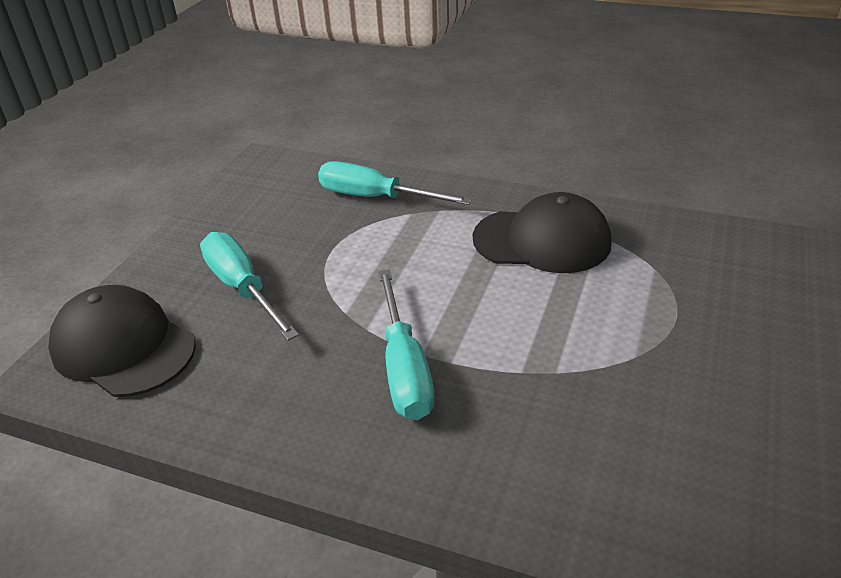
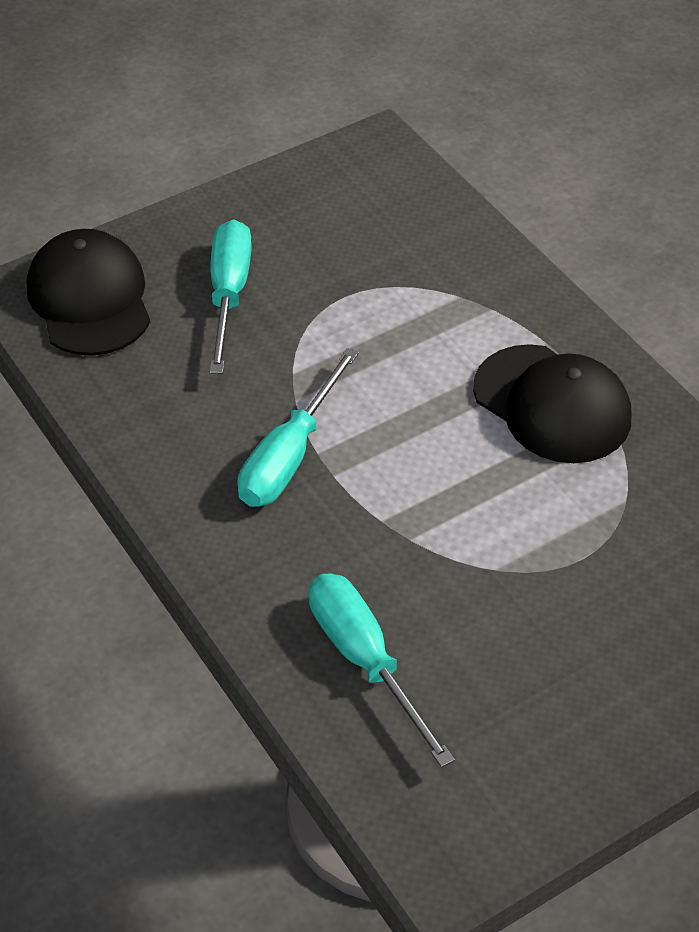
camera: 35 degrees right, 10 degrees up
(375, 198) = (444, 257): turquoise screwdriver -> turquoise screwdriver (365, 660)

